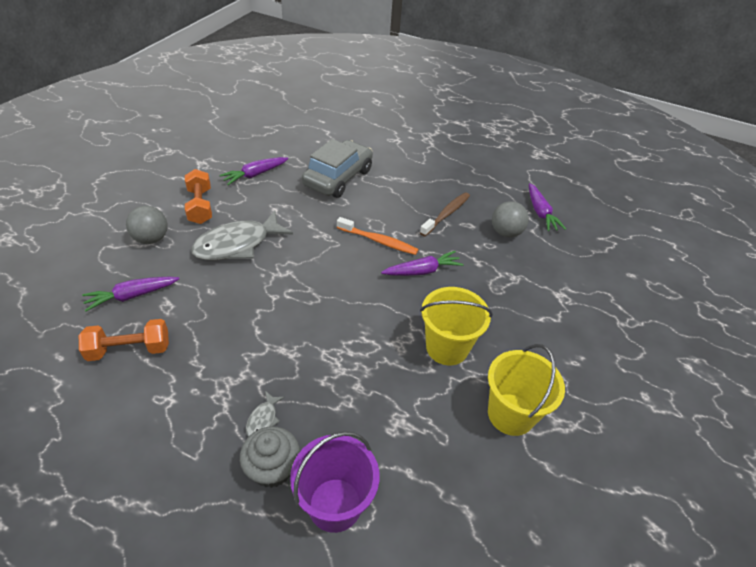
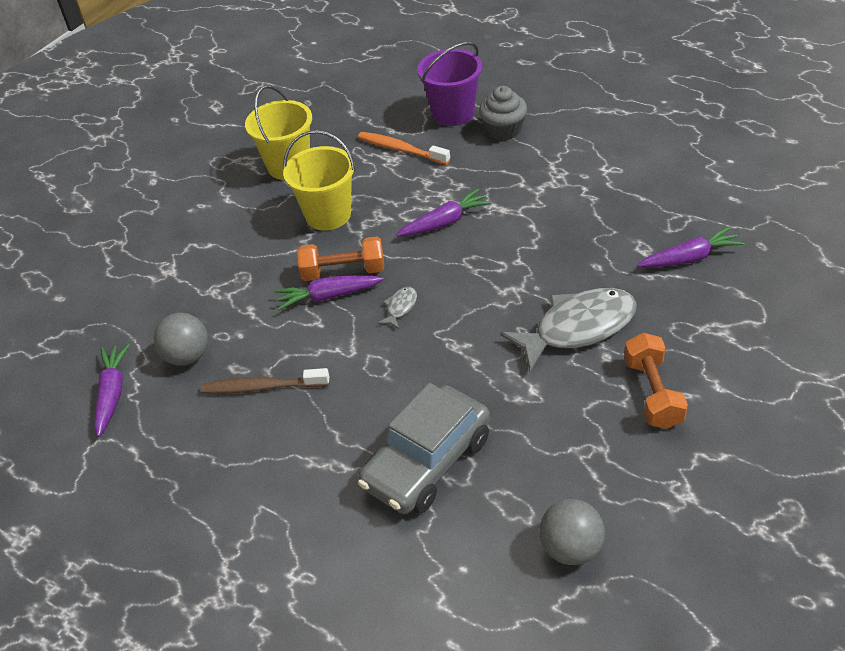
camera: 165 degrees left, 0 degrees up
(129, 349) = (664, 206): orange dumbbell -> orange dumbbell (343, 272)
(151, 239) = (703, 334): grey ball -> grey ball (571, 548)
(255, 175) = (577, 466): purple carrot -> purple carrot (445, 222)
(263, 419) = (515, 158): grey fish -> grey fish (400, 307)
(378, 241) = (377, 338): orange toothbrush -> orange toothbrush (401, 149)
(446, 214) = (262, 387): brown toothbrush -> brown toothbrush turned 45 degrees clockwise

